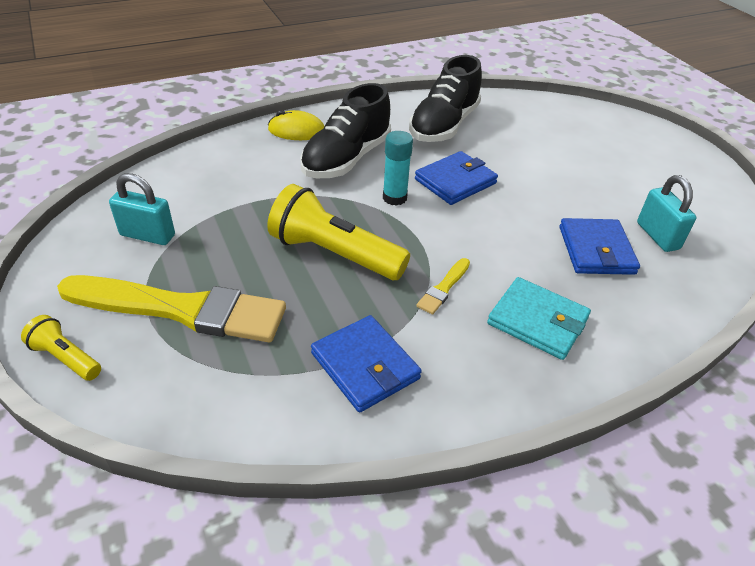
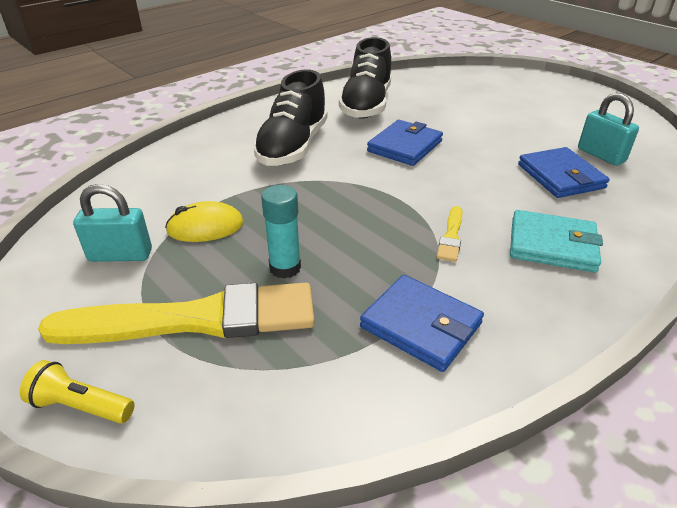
camera: 15 degrees left, 5 degrees down
(296, 131) = (230, 132): yellow mouse -> yellow mouse (205, 227)
(334, 254) = (329, 230): yellow flashlight -> none
(394, 198) = (358, 170): turquoise glue stick -> turquoise glue stick (285, 268)

